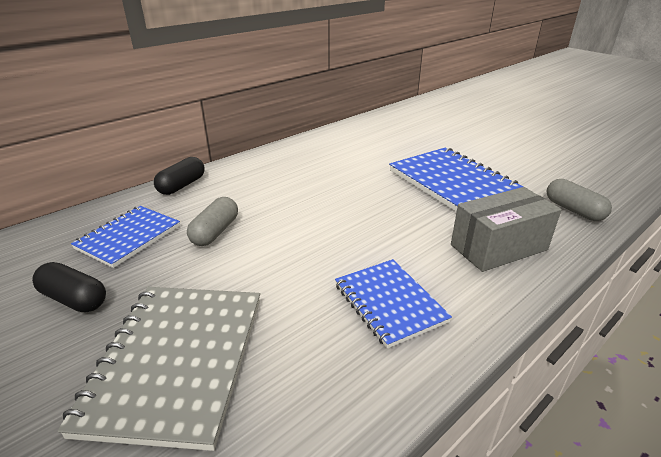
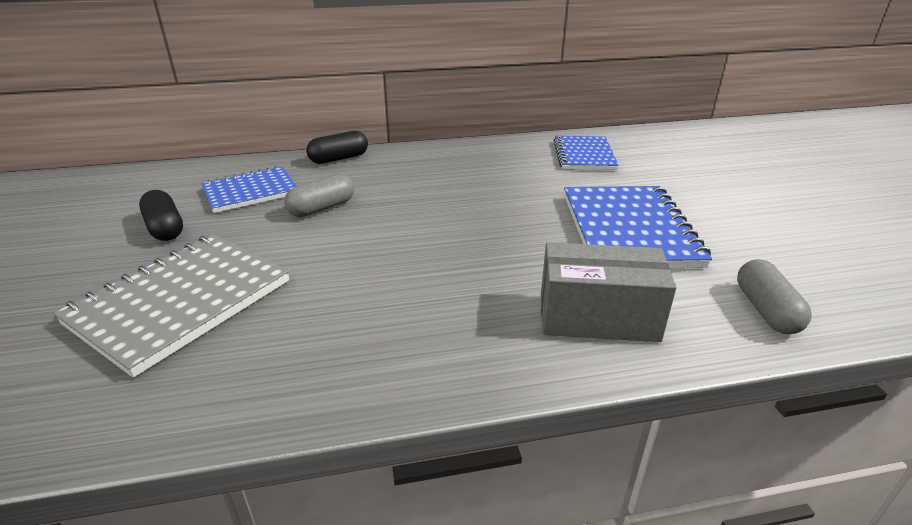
camera: 30 degrees right, 0 degrees up
(389, 303) = (404, 326): blue notebook -> blue notebook (583, 155)

